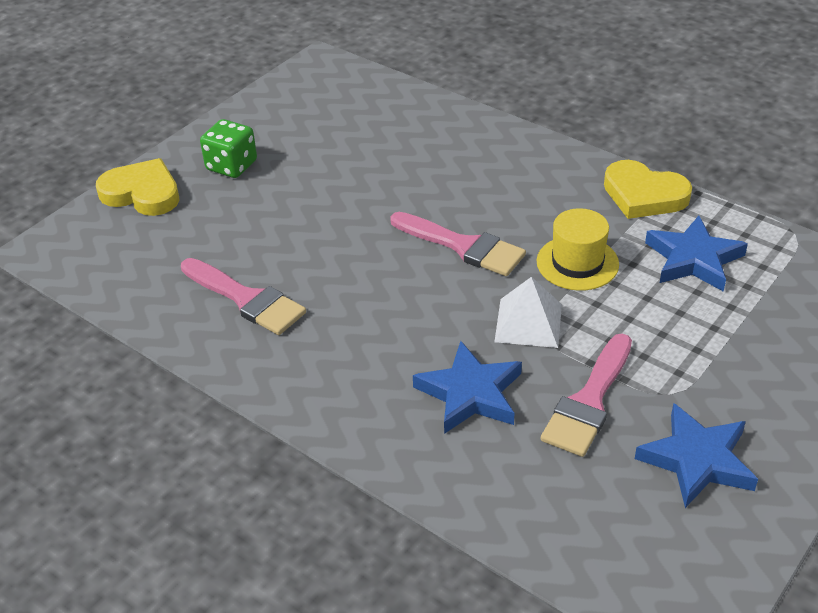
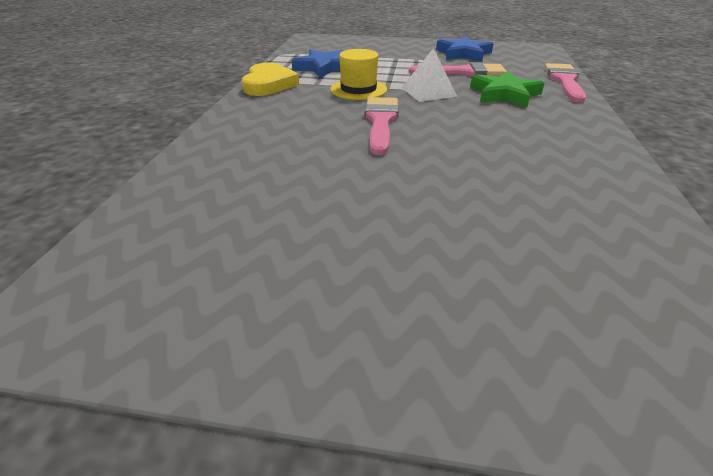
camera: 120 degrees left, 5 degrees down
(142, 193) = (537, 373): yellow heart -> none
(231, 166) = (385, 297): green dice -> none
(246, 299) = (563, 189): pink brush -> pink brush (564, 81)
(470, 393) = (504, 94): blue star -> green star

